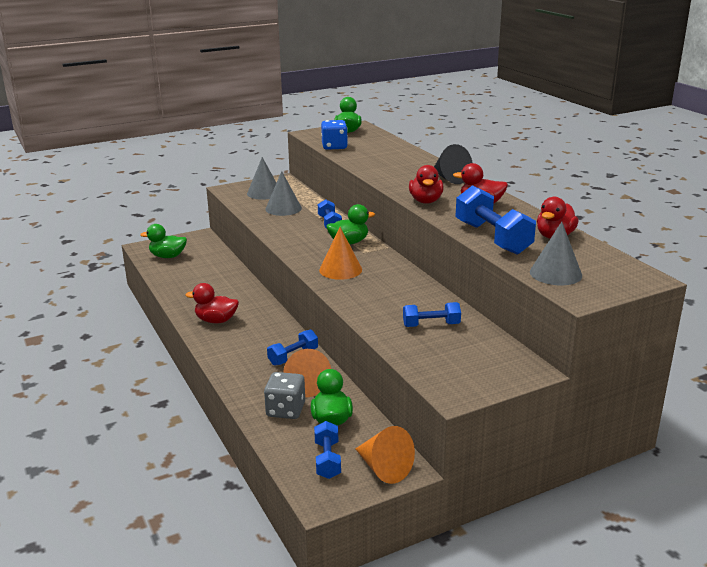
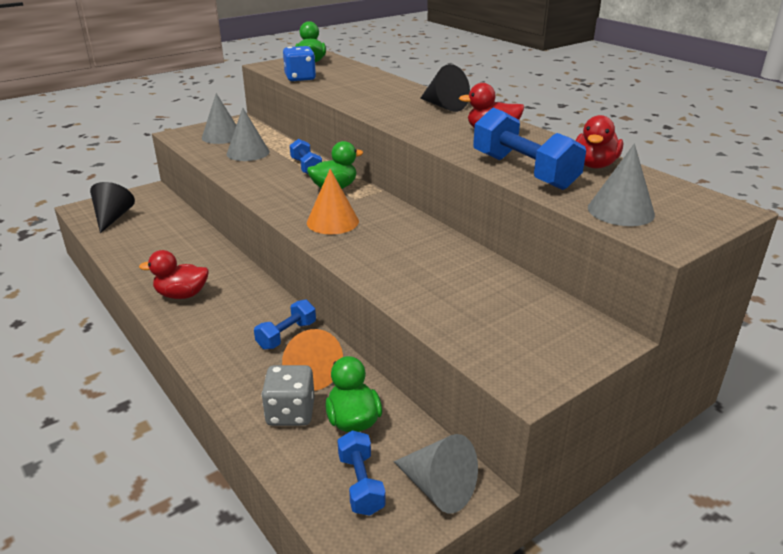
camera: 10 degrees left, 5 degrees up
(168, 256) = (113, 218): green duck -> black cone
(383, 468) = (438, 488): orange cone -> grey cone
(425, 201) = (426, 132): red duck -> none
(431, 325) = (464, 286): blue dumbbell -> none

